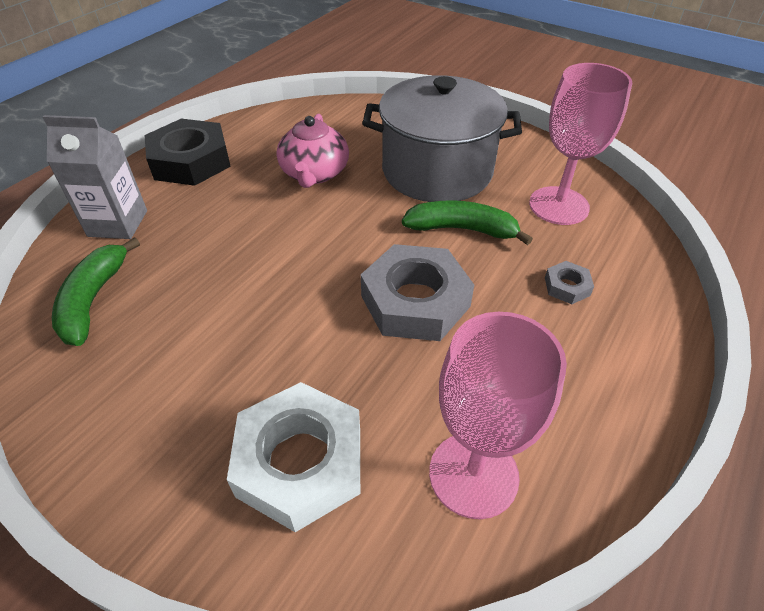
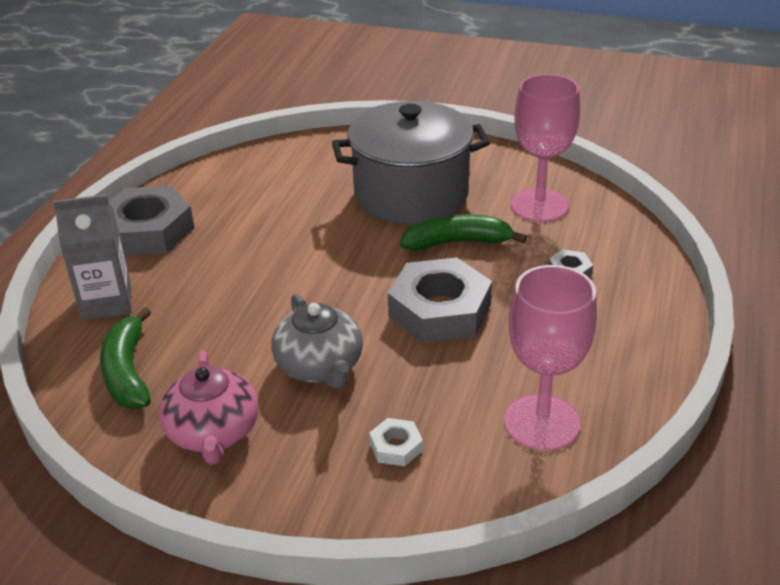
camera: 15 degrees left, 10 degrees down
(190, 161) = (147, 230): black nut -> grey nut
(269, 338) = (320, 366): none -> grey teapot
(300, 462) = (396, 447): white nut -> white nut, size x0.44
(314, 173) = (287, 219): pink teapot -> pink teapot (213, 433)

